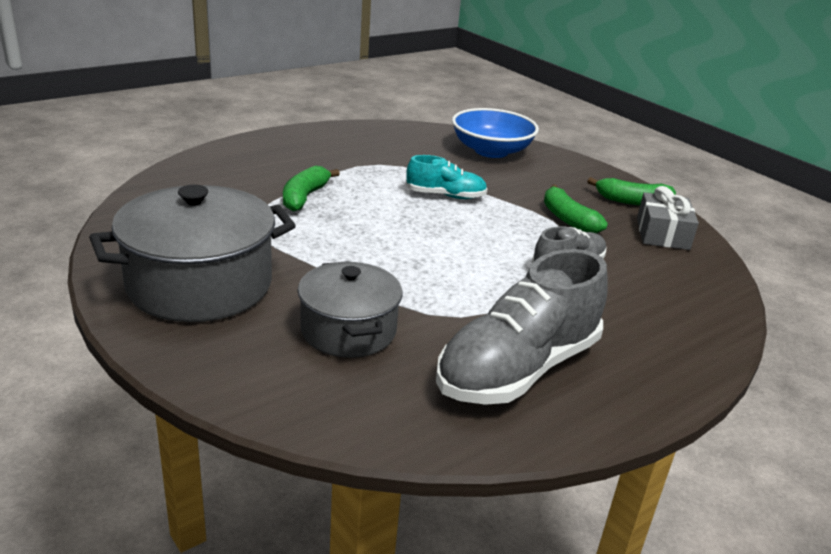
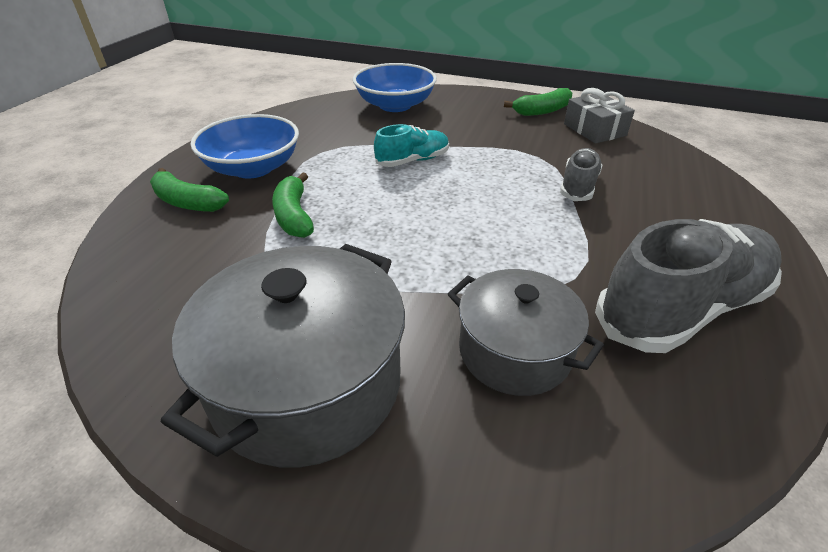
camera: 30 degrees left, 10 degrees up
(314, 157) = (253, 168): none -> blue bowl
(518, 369) = (681, 308): grey shoe -> grey shoe turned 135 degrees counterclockwise
(567, 219) = (523, 144): green banana -> green banana (187, 202)

